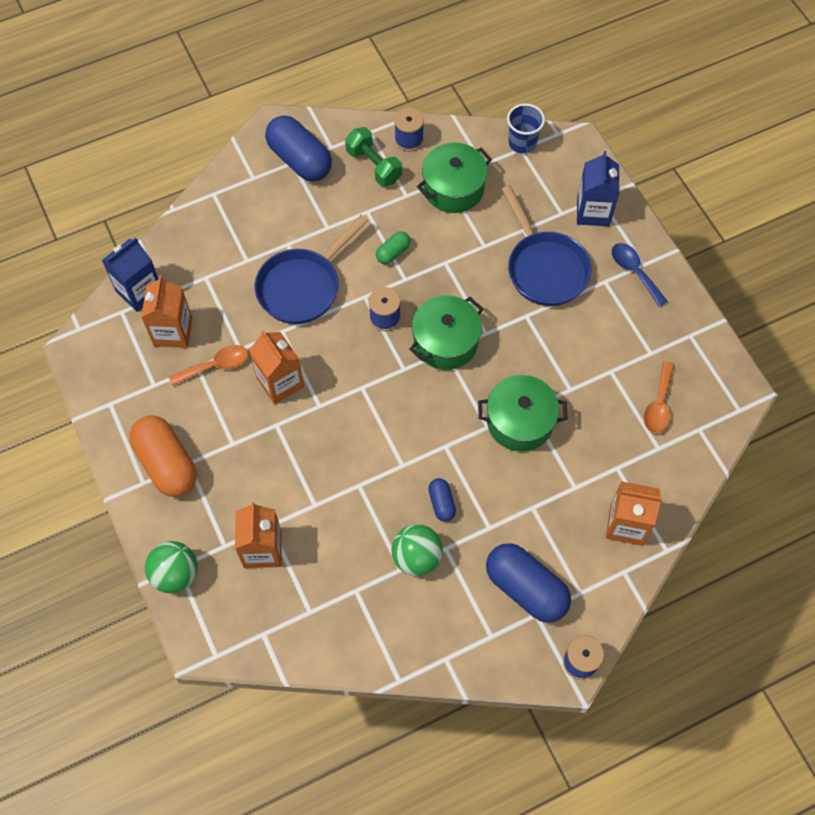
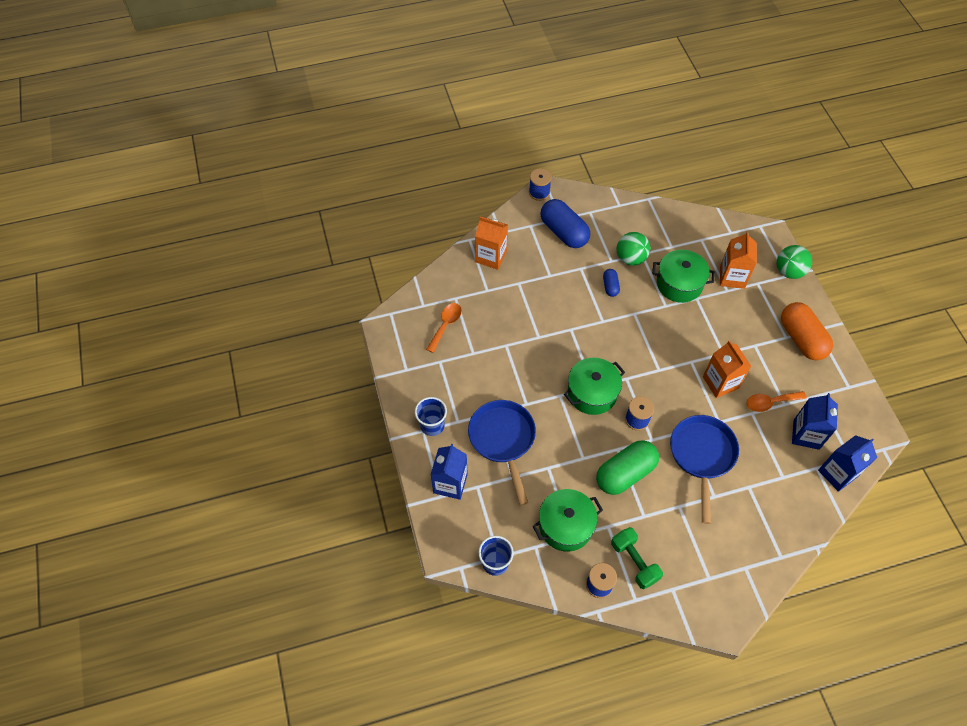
camera: 170 degrees left, 5 degrees down
(173, 332) = (806, 434): orange carton -> blue carton
(300, 160) = (702, 579): blue capsule -> none
(302, 287) = (702, 455): blue pan -> blue pan turned 45 degrees counterclockwise
(393, 252) = (625, 473): green capsule -> green capsule, size x2.05
(520, 422) = (547, 329): green pot -> green pot (679, 284)
(634, 271) = (432, 425): blue spoon -> blue cup

